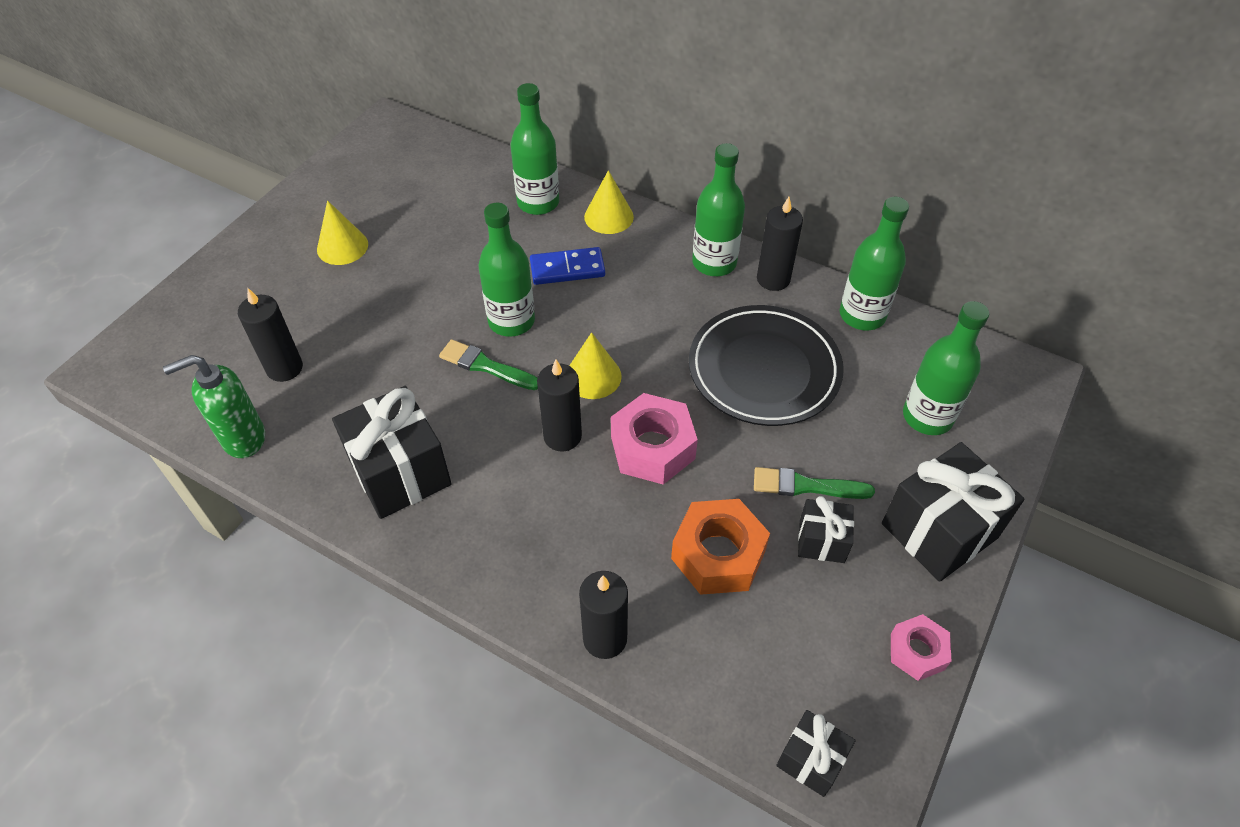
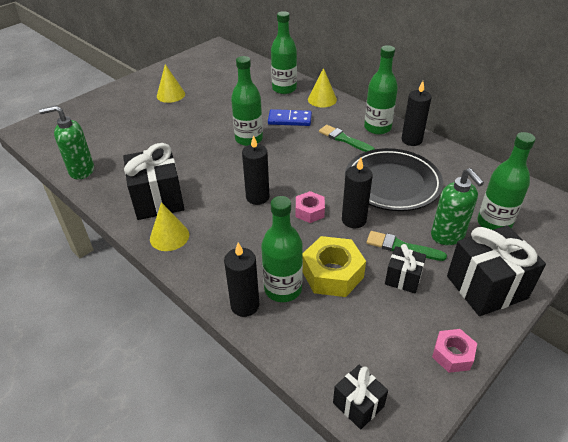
camera: 15 degrees right, 10 degrees down
(284, 368) = (117, 143): black candle -> black candle (354, 220)
(486, 366) = (226, 157): green brush -> green brush (344, 139)
(593, 376) = (286, 171): yellow cone -> yellow cone (169, 236)
(652, 448) = (309, 211): pink nut -> pink nut, size x0.59
(718, 554) = (332, 273): orange nut -> yellow nut
(862, 315) = (463, 165): green bottle -> green bottle (283, 289)
(867, 452) = (448, 236): none -> green soap dispenser

